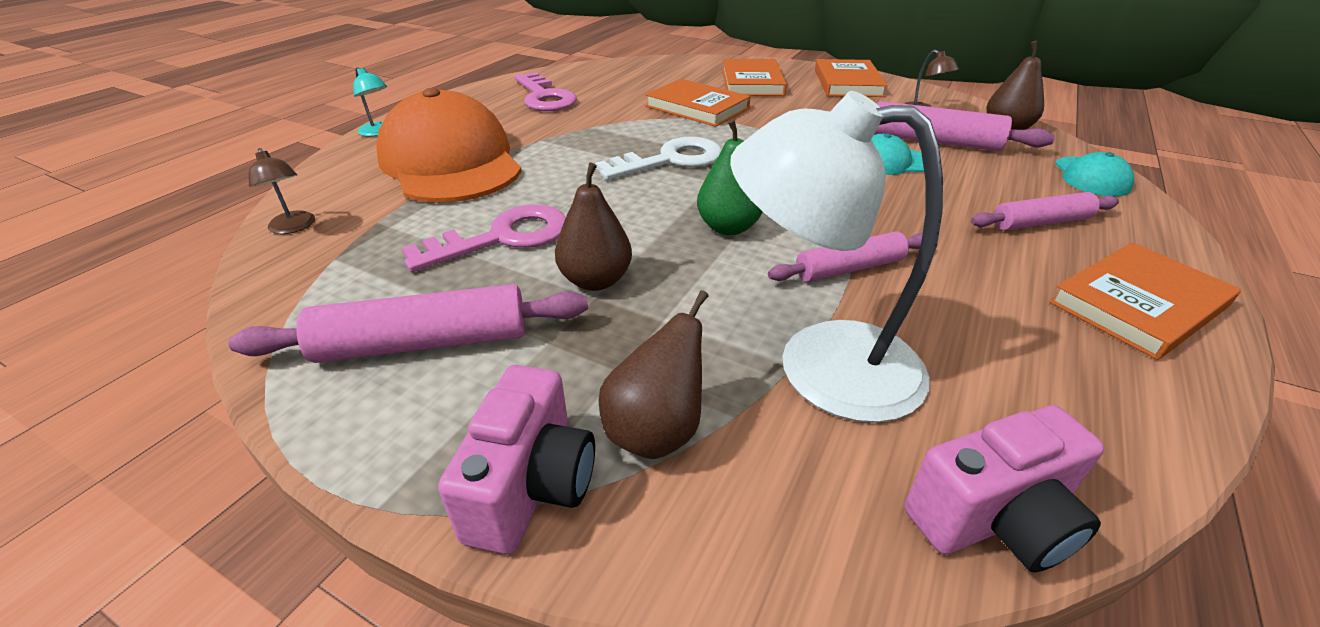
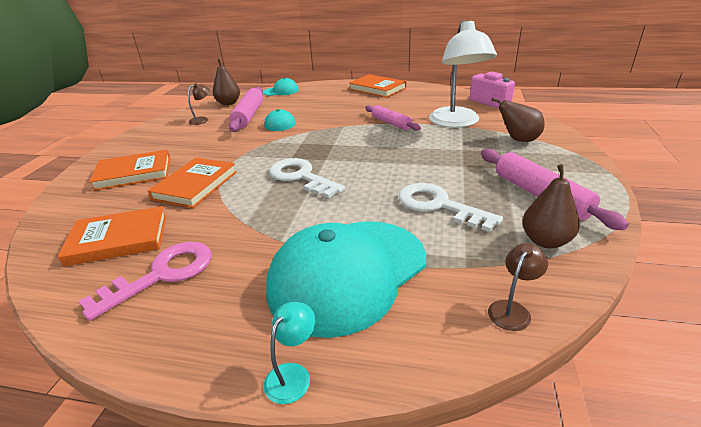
camera: 105 degrees left, 5 degrees down
(451, 162) = (348, 273): orange cap -> turquoise cap
(503, 238) = (438, 205): pink key -> white key
(531, 486) = (565, 152): pink camera -> none
(595, 280) = (451, 169): brown pear -> brown pear (545, 241)
(728, 227) = (376, 148): green pear -> none
(847, 83) = (144, 141): orange book -> orange book (118, 239)
(1040, 222) = (329, 98): pink rolling pin -> none

